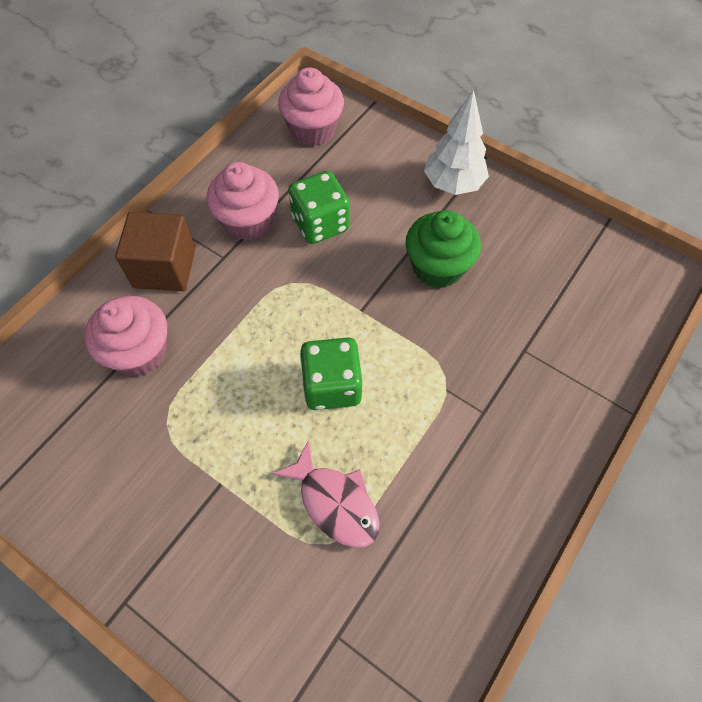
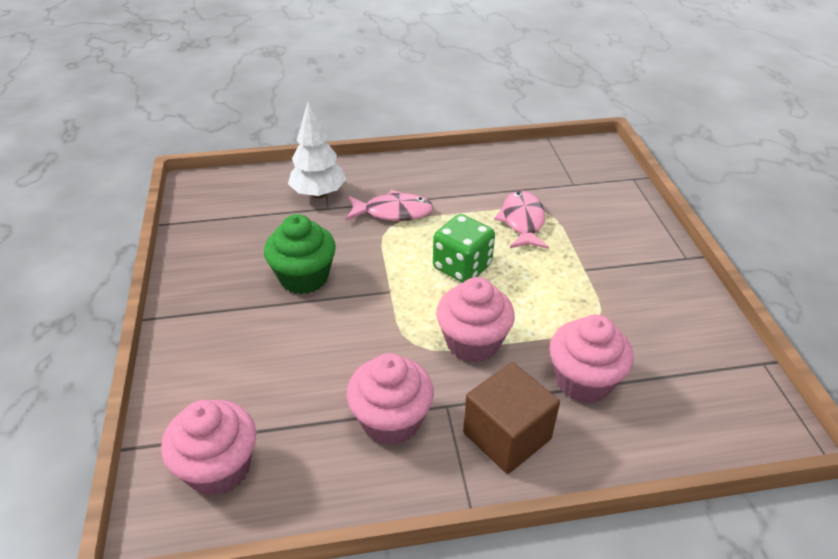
camera: 135 degrees left, 20 degrees down
(250, 318) = (472, 342): none -> pink cupcake
(320, 223) = (337, 369): green dice -> none
(453, 184) = (201, 318): white tree -> white tree (318, 194)
(464, 398) = (393, 212): none -> pink fish

